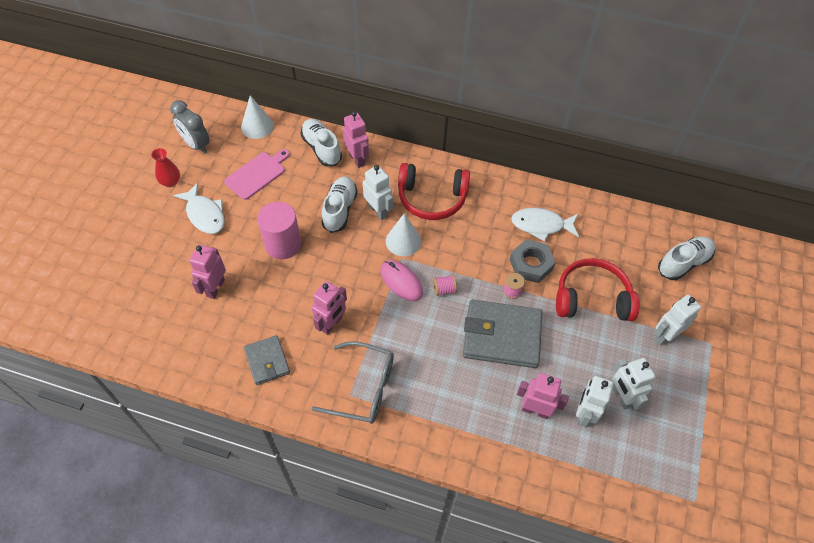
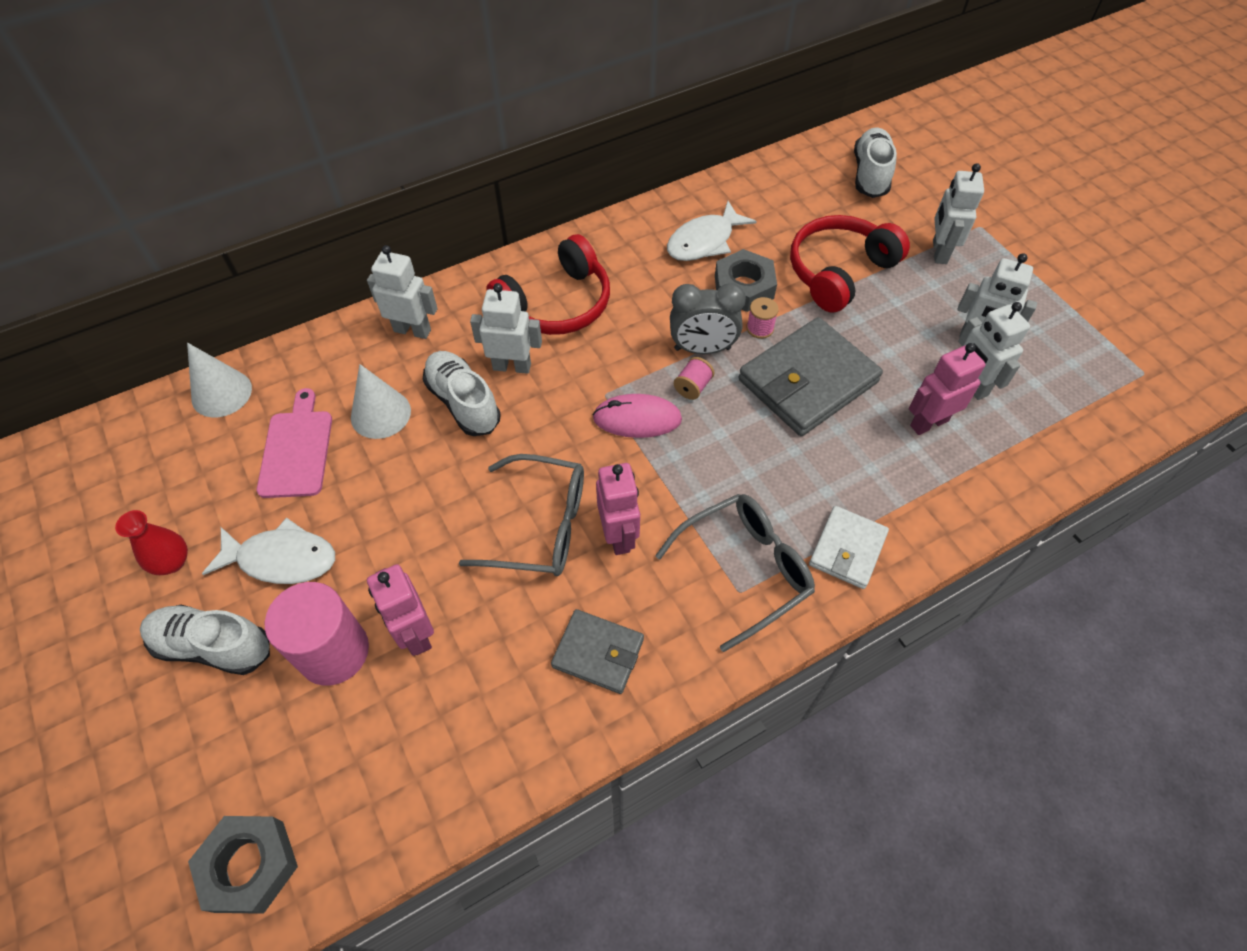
camera: 45 degrees left, 0 degrees up
(80, 315) = (249, 865): none -> grey nut
(196, 145) = (153, 484): grey clock -> grey clock (702, 349)
(283, 244) = (441, 502): pink cylinder -> pink cylinder (333, 651)
(307, 290) = (541, 526): none -> grey glasses
(321, 148) = (349, 353): white shoe -> white shoe (213, 646)
(357, 159) = (412, 330): pink robot -> white robot
(403, 241) = (583, 374): white cone -> white cone (380, 414)
(418, 424) = (847, 549): none -> white wallet

